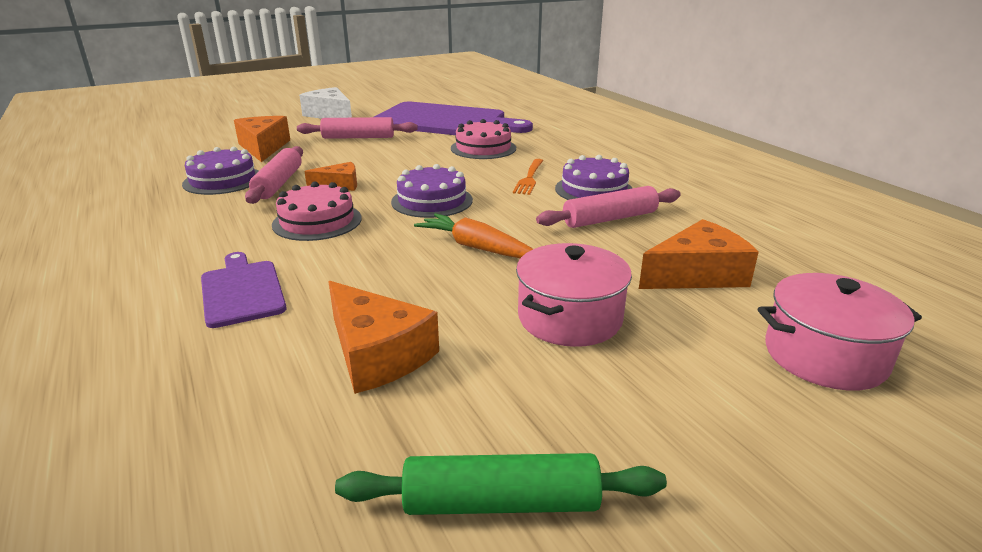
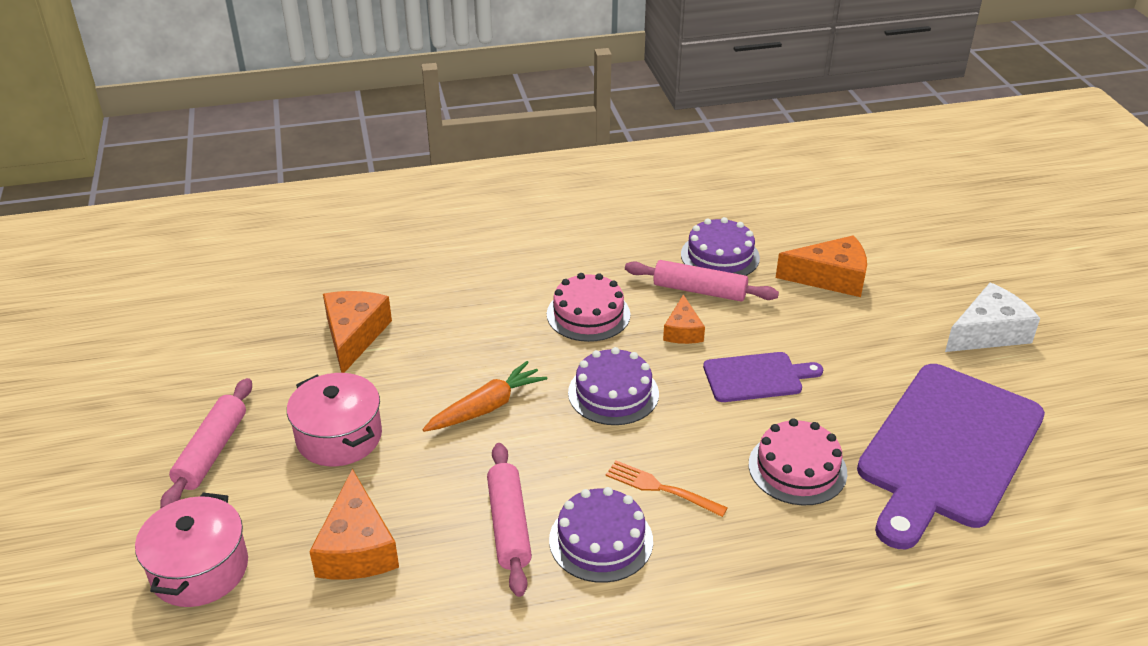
camera: 105 degrees right, 10 degrees up
(242, 291) = (473, 278): purple cutting board -> purple cutting board (757, 377)
(358, 137) = (865, 353): pink rolling pin -> pink rolling pin (212, 451)
(377, 354) = (354, 335): orange cheese -> orange cheese turned 120 degrees clockwise
(501, 502) = (199, 367): green rolling pin -> none

